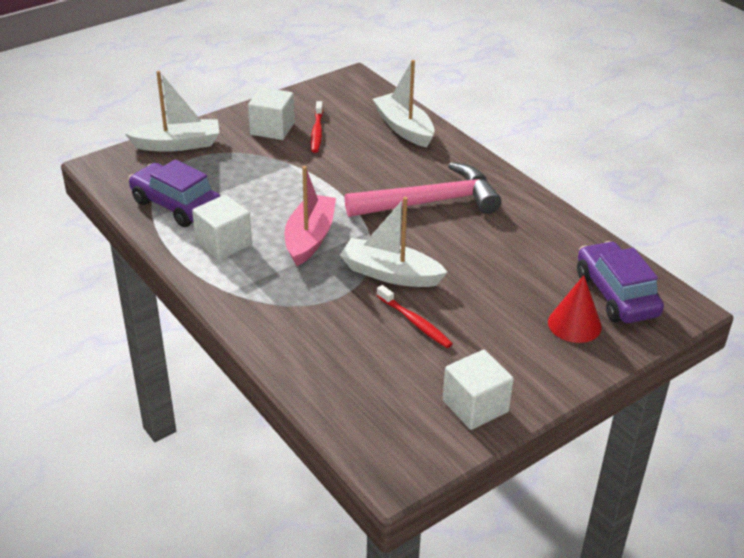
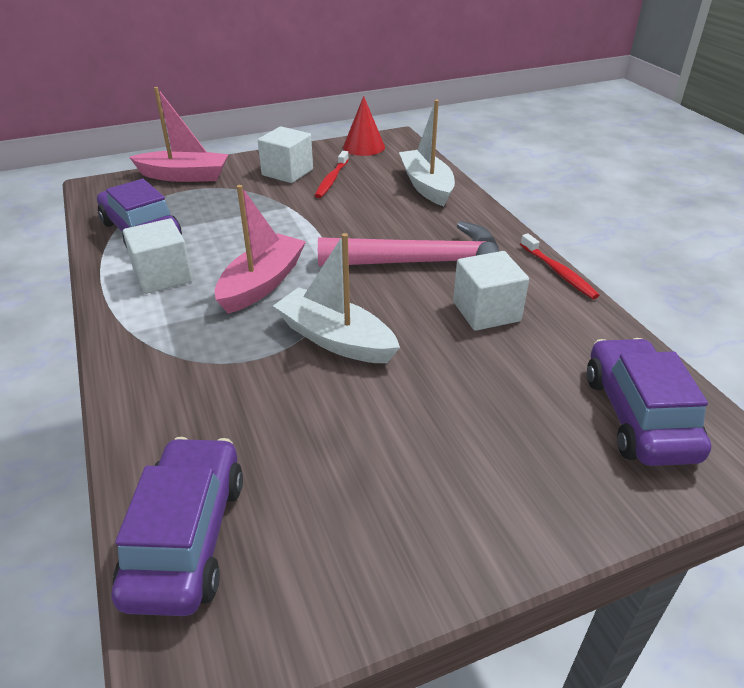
camera: 15 degrees right, 0 degrees up
(177, 144) = (184, 176): white boat -> pink boat
(358, 413) = (187, 537): none -> purple car
(415, 322) = (337, 409): red toothbrush -> red toothbrush (558, 272)
(475, 406) = (366, 563): white cube -> white cube (486, 311)
(574, 324) = (564, 451): red cone -> red cone (364, 147)

